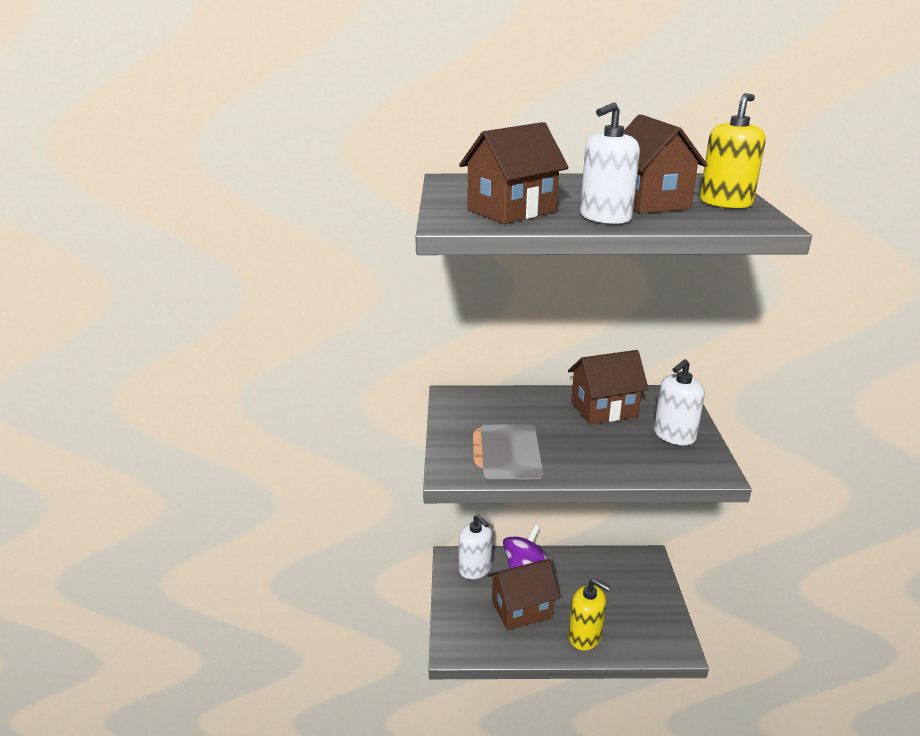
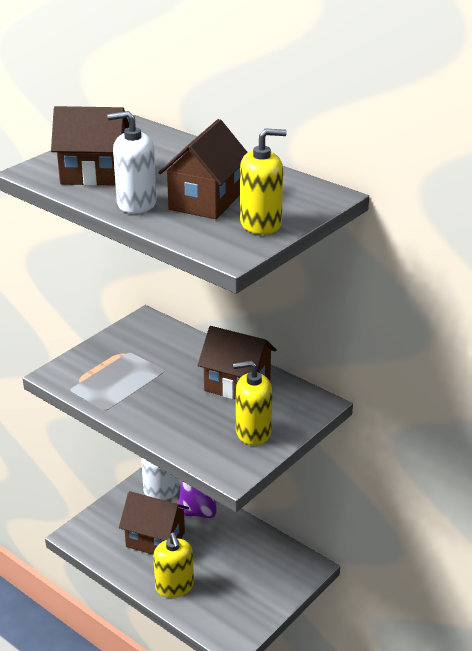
camera: 40 degrees right, 5 degrees up
(674, 435) = (253, 432): white soap dispenser -> yellow soap dispenser

